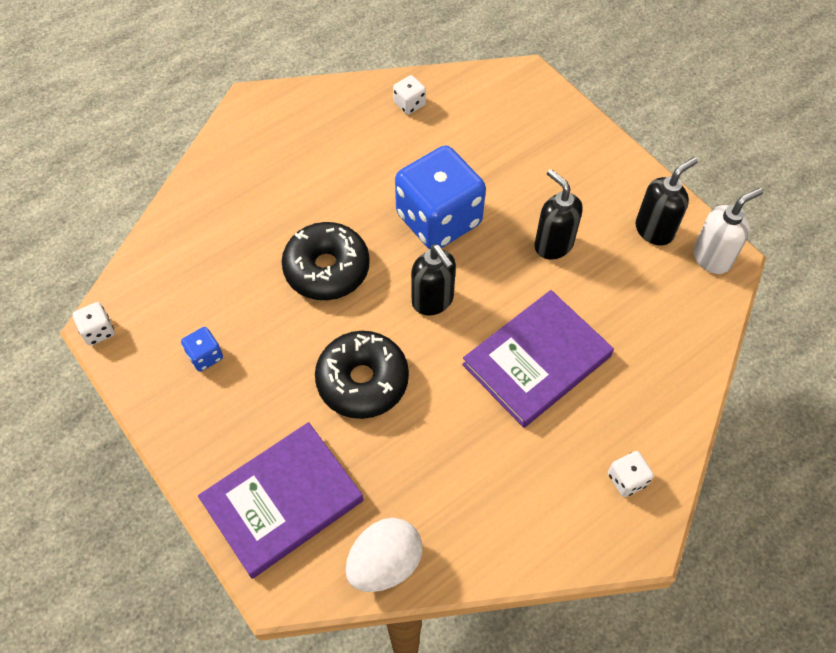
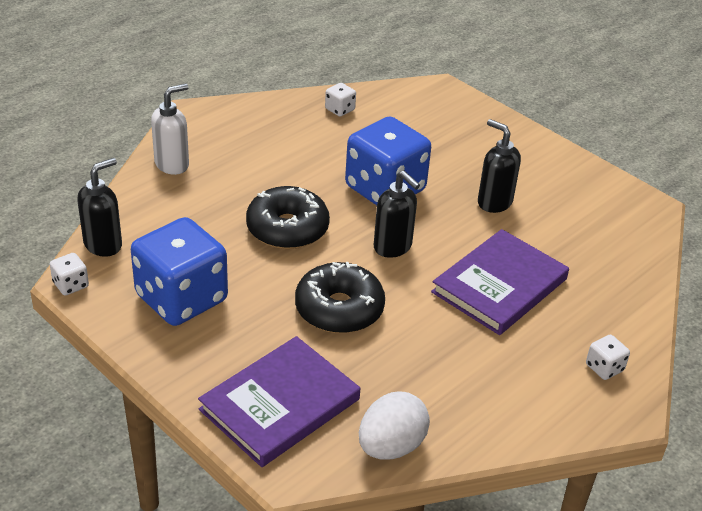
camera: 10 degrees left, 20 degrees down
(205, 356) = (181, 298): blue dice -> blue dice, size x2.46
(654, 230) = (582, 189): black soap dispenser -> black soap dispenser (103, 244)
(712, 258) = (638, 206): white soap dispenser -> white soap dispenser (172, 164)

